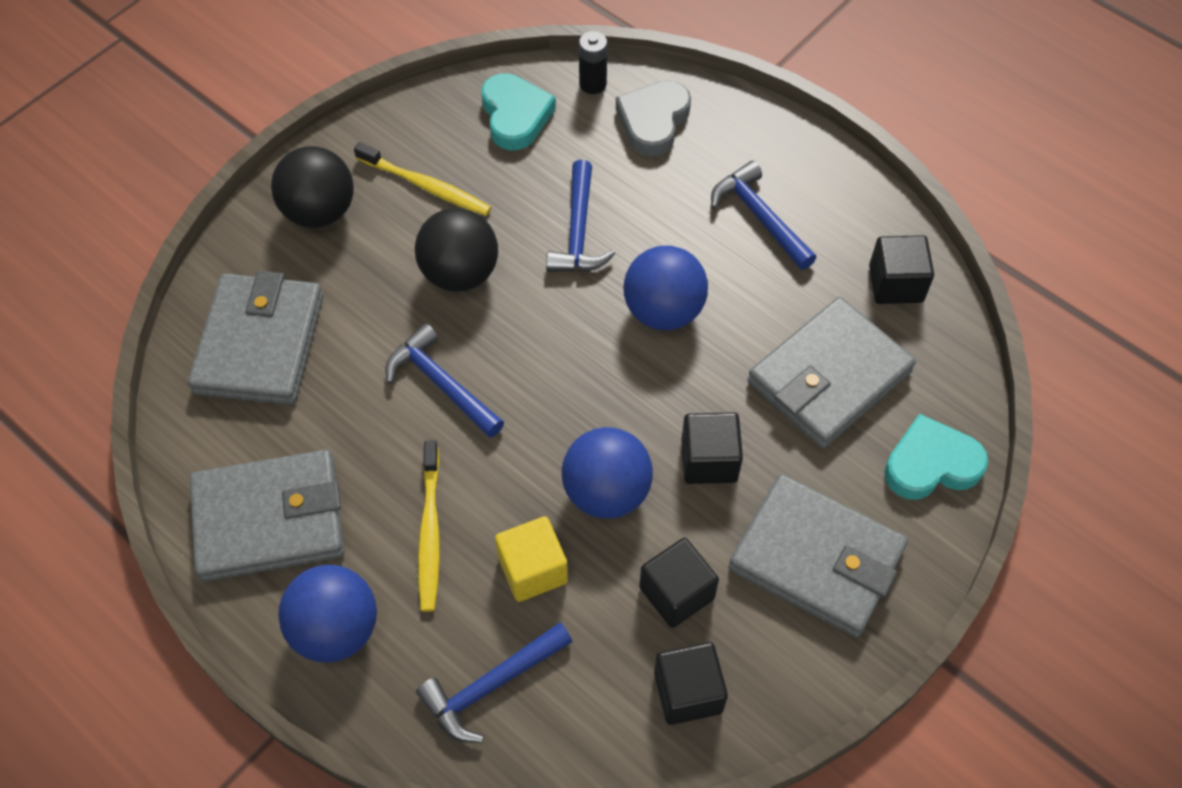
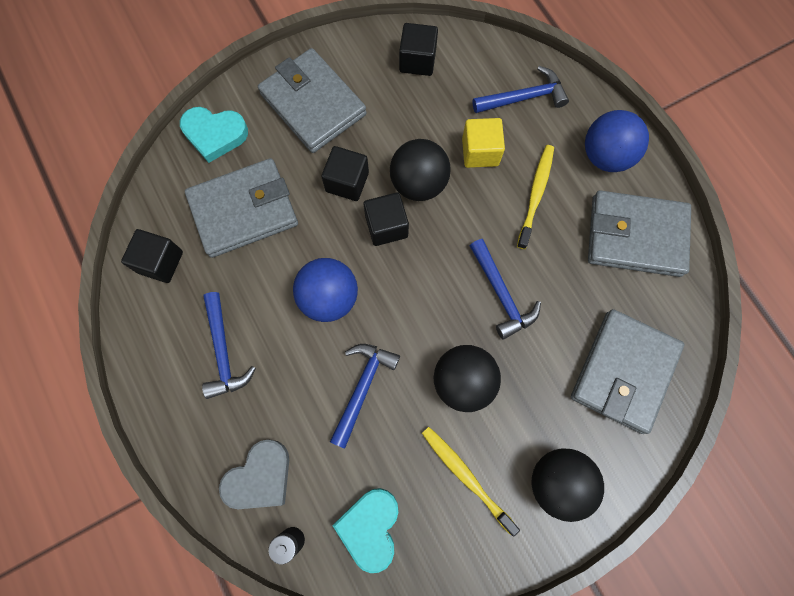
camera: 160 degrees left, 15 degrees up
(606, 492) = (418, 183): blue ball -> black ball
(676, 593) = (401, 112): black cube -> black cube (386, 226)

